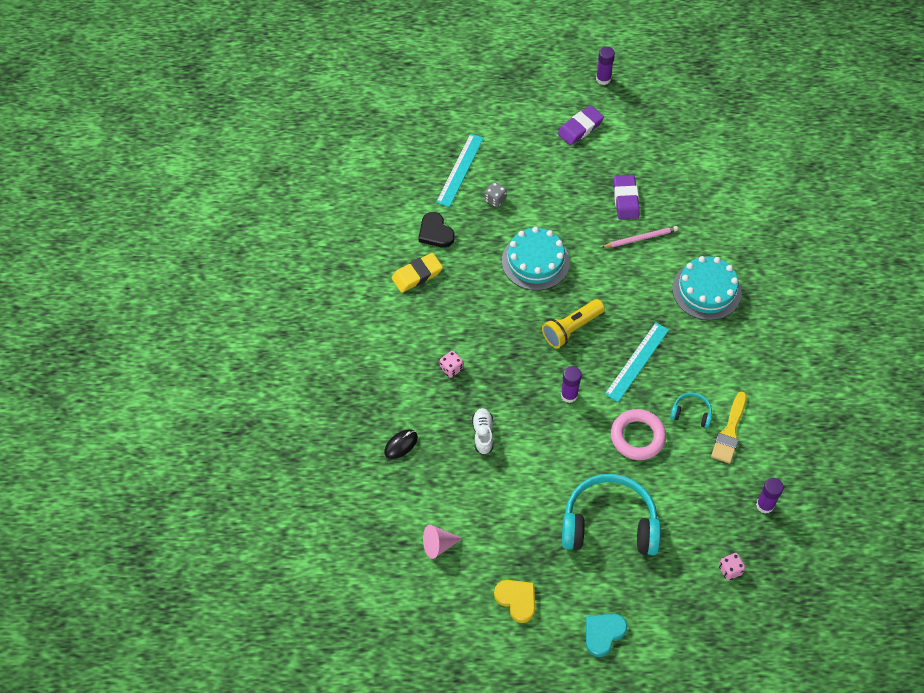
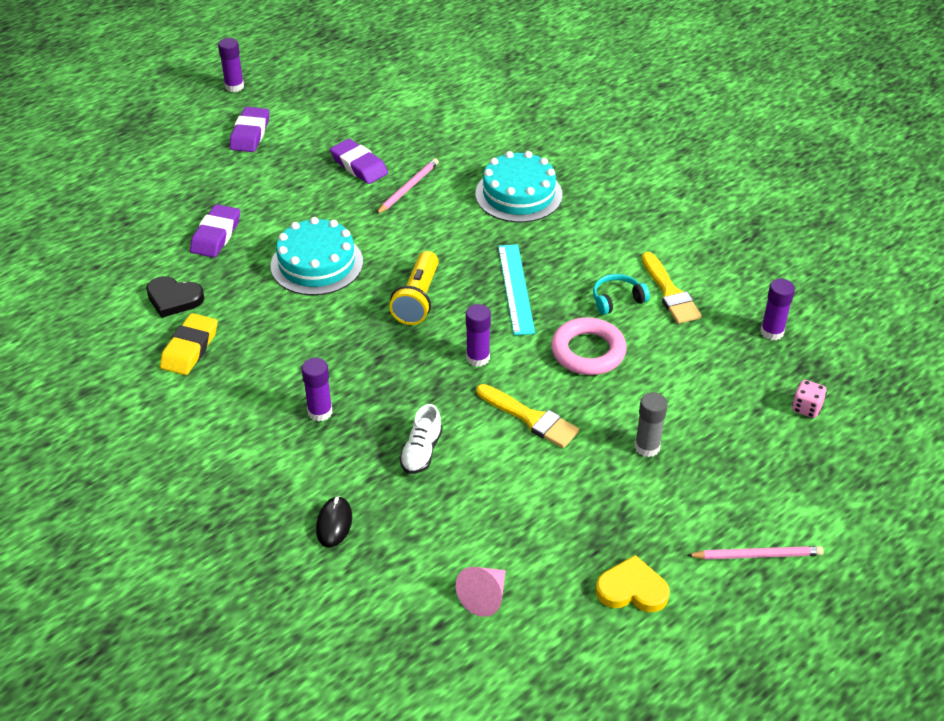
camera: 40 degrees left, 15 degrees down
(451, 368) = (320, 412): pink dice -> purple glue stick
(460, 170) = (148, 230): turquoise ruler -> none
(483, 434) = (421, 452): white shoe -> white shoe turned 120 degrees counterclockwise
(495, 199) = (216, 235): grey dice -> purple eraser
(561, 457) = (530, 418): none -> yellow brush
(603, 634) = (757, 555): turquoise heart -> pink pencil
(609, 524) = (647, 447): turquoise headphones -> grey glue stick

